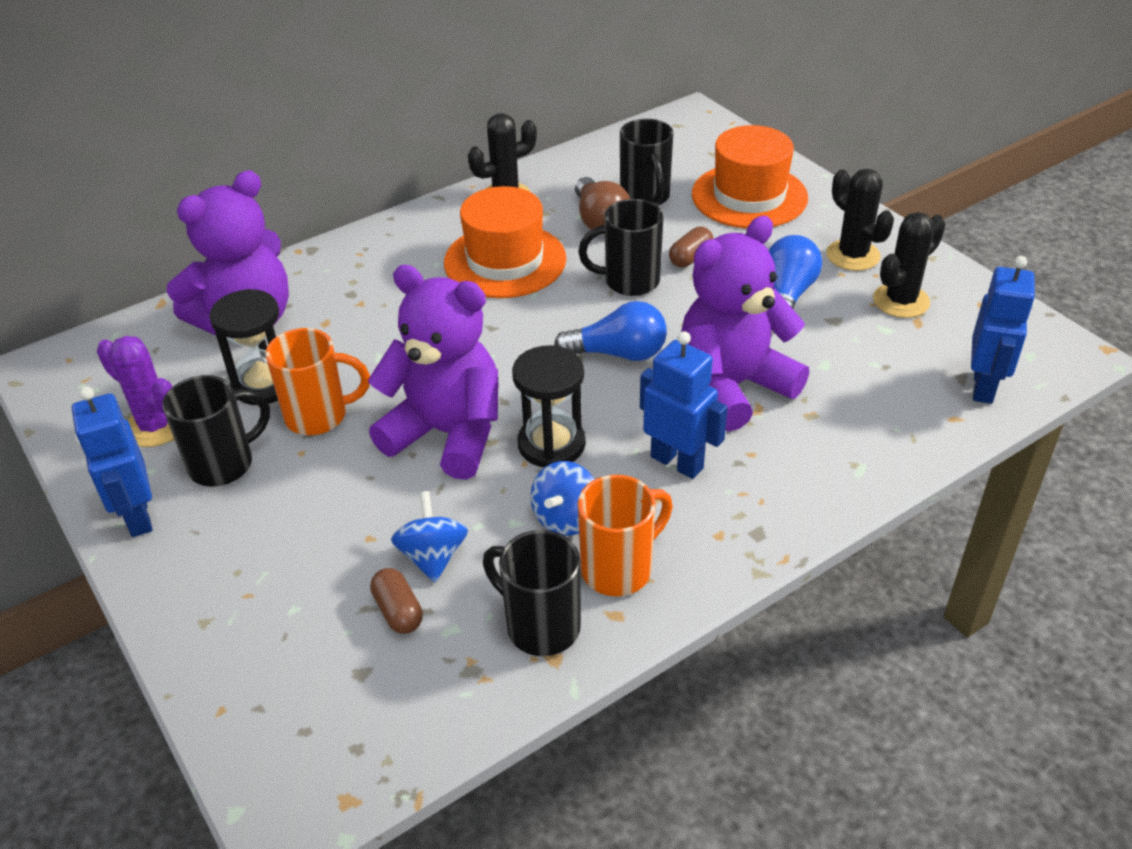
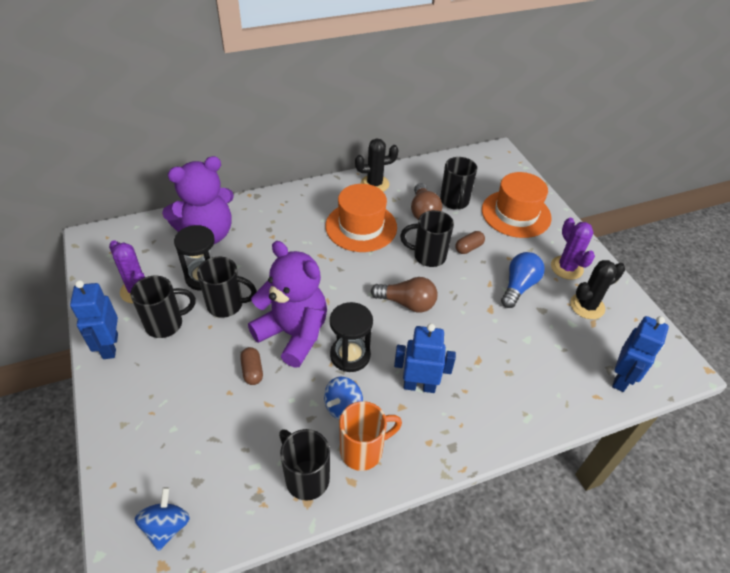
camera: 10 degrees right, 5 degrees up
(319, 416) = (226, 305): orange mug -> black mug
(398, 611) = (229, 446): brown capsule -> brown capsule (252, 371)
(433, 556) = (260, 414): blue spinning top -> blue spinning top (167, 526)
(618, 353) = (407, 303): blue light bulb -> brown light bulb
(677, 462) = (419, 385): blue robot -> blue robot turned 45 degrees counterclockwise
(733, 386) = (467, 342): purple teddy bear -> none
(853, 255) = (566, 268): black cactus -> purple cactus

